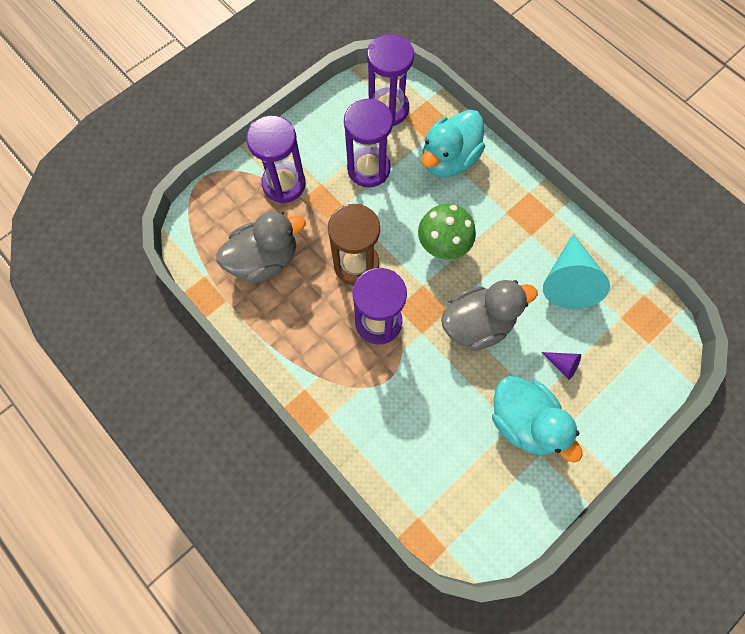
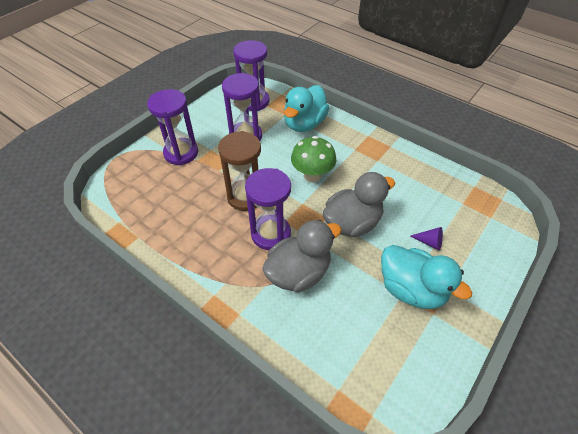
camera: 10 degrees left, 20 degrees down
(264, 260) = (169, 204): grey duck -> grey duck (299, 273)
(568, 280) = (414, 185): turquoise cone -> none

